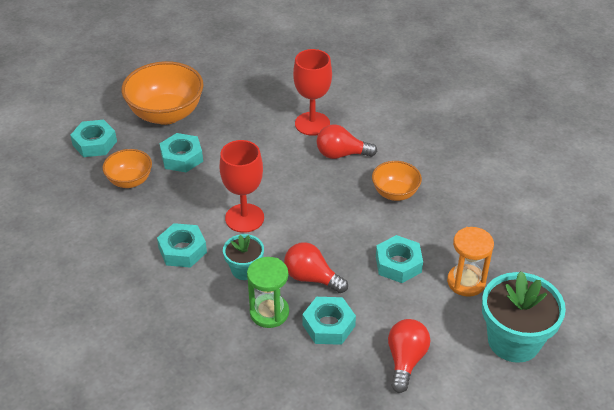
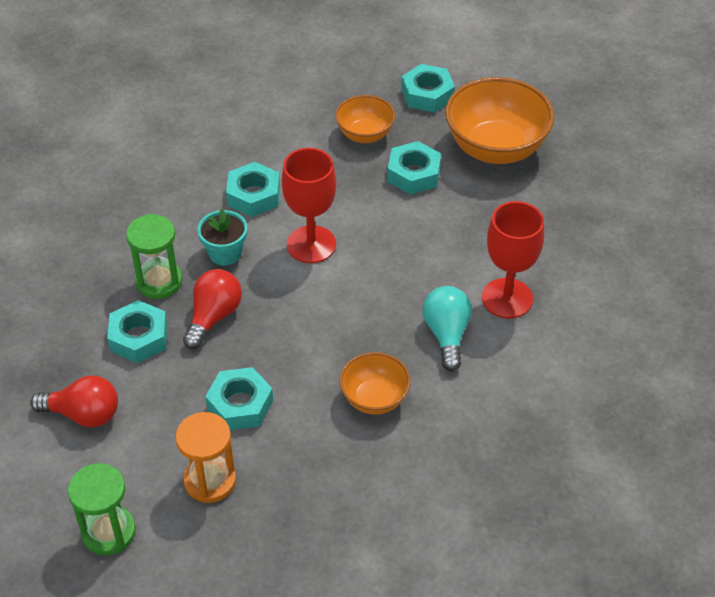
camera: 85 degrees right, 5 degrees up
(341, 154) = (446, 335): red light bulb -> turquoise light bulb
(513, 341) = (108, 532): turquoise flower pot -> green hourglass

